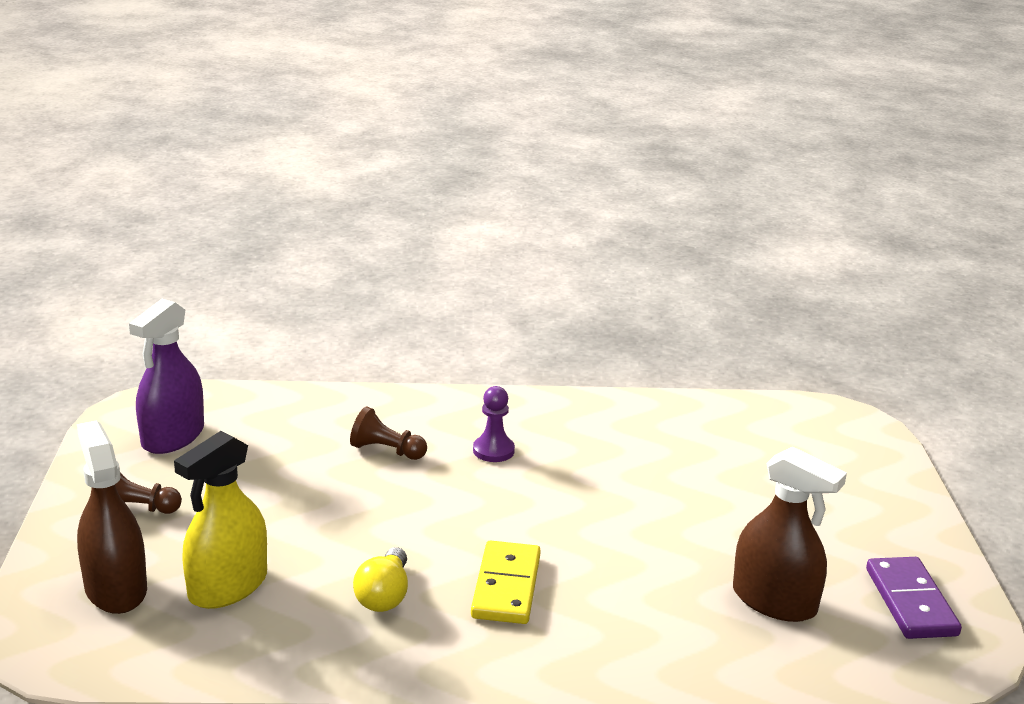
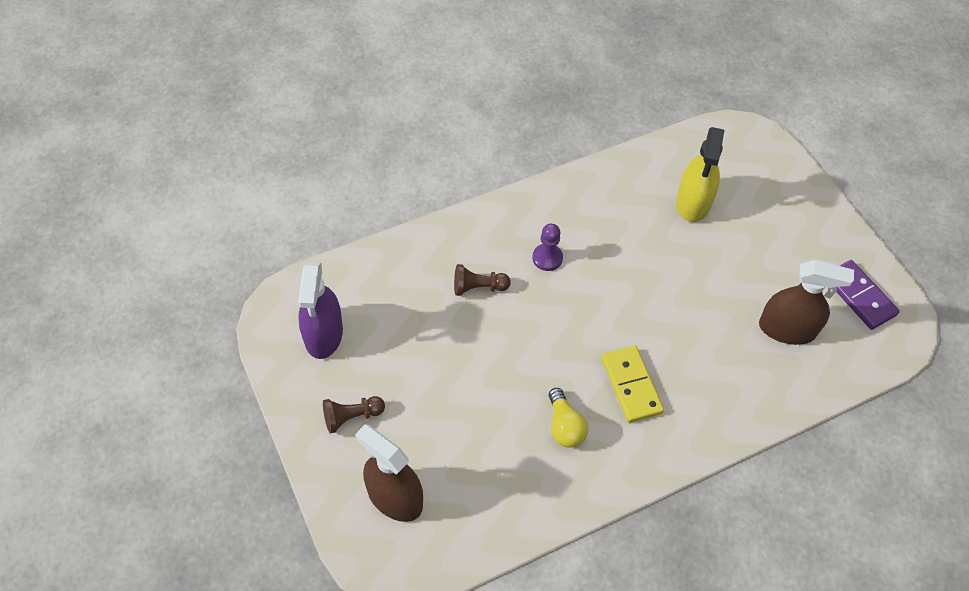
camera: 25 degrees left, 30 degrees up
(228, 586) = (464, 462): yellow spray bottle -> yellow spray bottle (693, 203)

